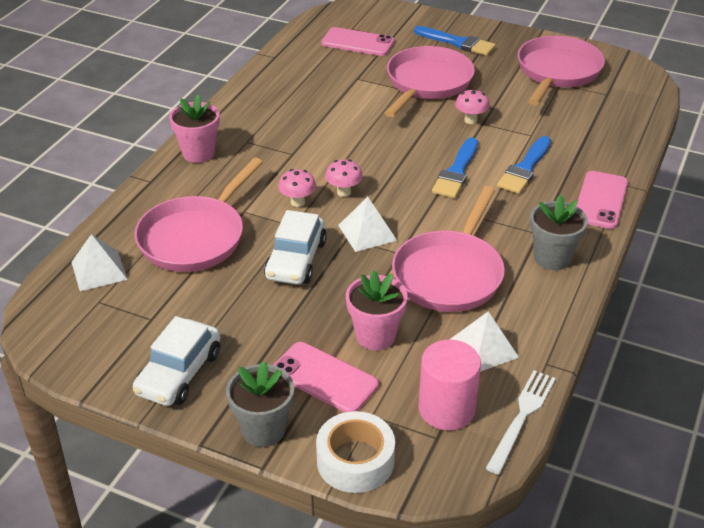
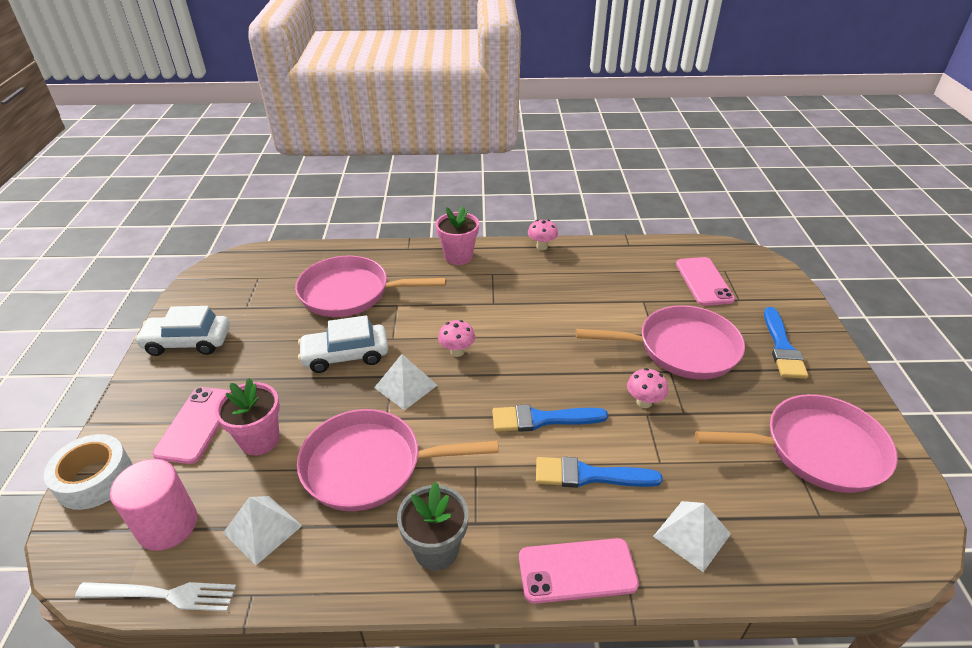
camera: 65 degrees right, 0 degrees up
(99, 270) = (292, 265): white pyramid -> white pyramid (692, 535)
(263, 429) = (129, 409): grey flower pot -> none
(297, 202) = (425, 329): pink mushroom -> pink mushroom (542, 246)

